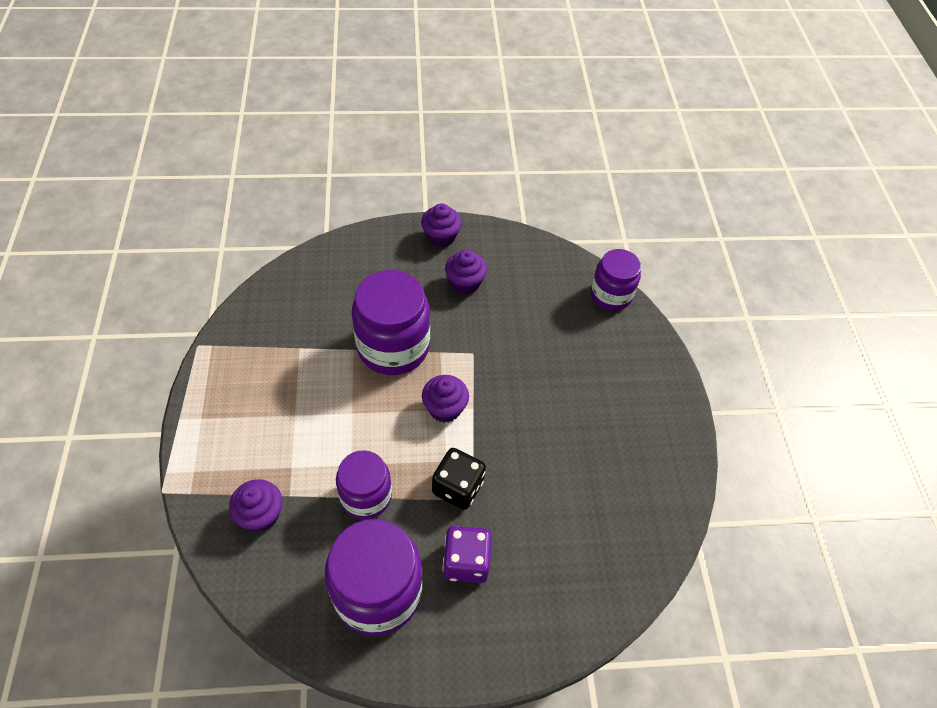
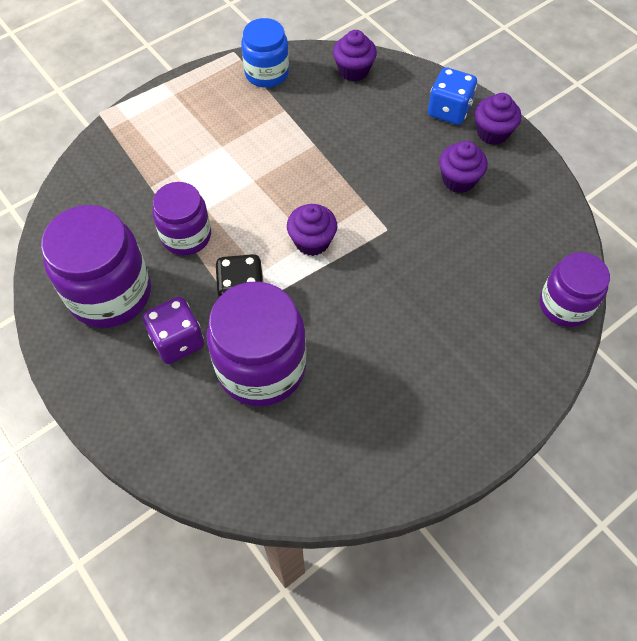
camera: 60 degrees right, 5 degrees up
(247, 336) = (266, 73): none -> blue jar
(261, 514) = (122, 180): purple cupcake -> purple cupcake (353, 70)
(393, 347) = (341, 169): purple jar -> purple jar (261, 367)
(398, 247) = (449, 110): none -> blue dice

